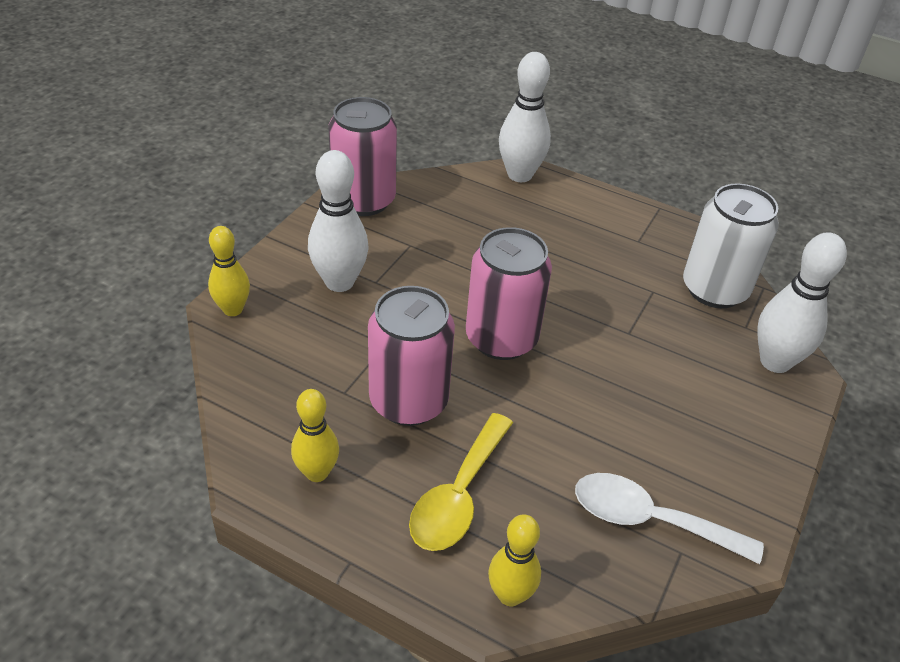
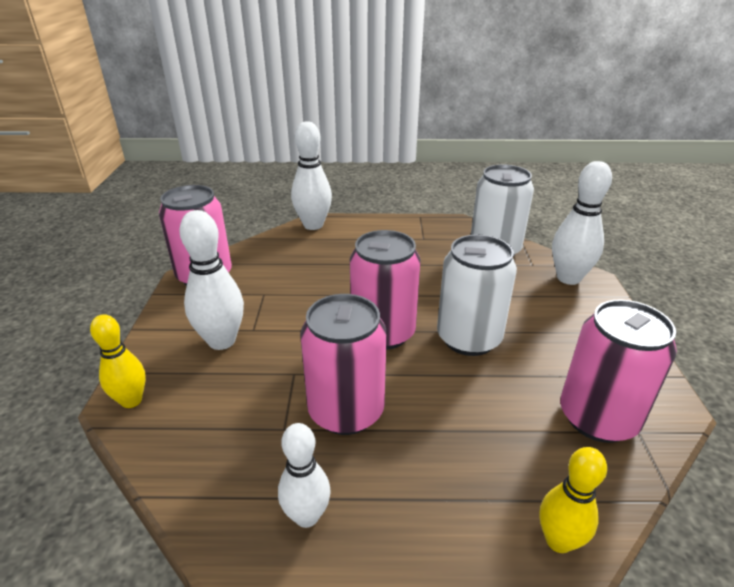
camera: 25 degrees left, 10 degrees down
(317, 472) = (307, 516): yellow bowling pin -> white bowling pin
(458, 495) = (446, 471): yellow spoon -> none
(587, 382) = (468, 338): none -> white can
(650, 520) = (597, 418): white spoon -> pink can

